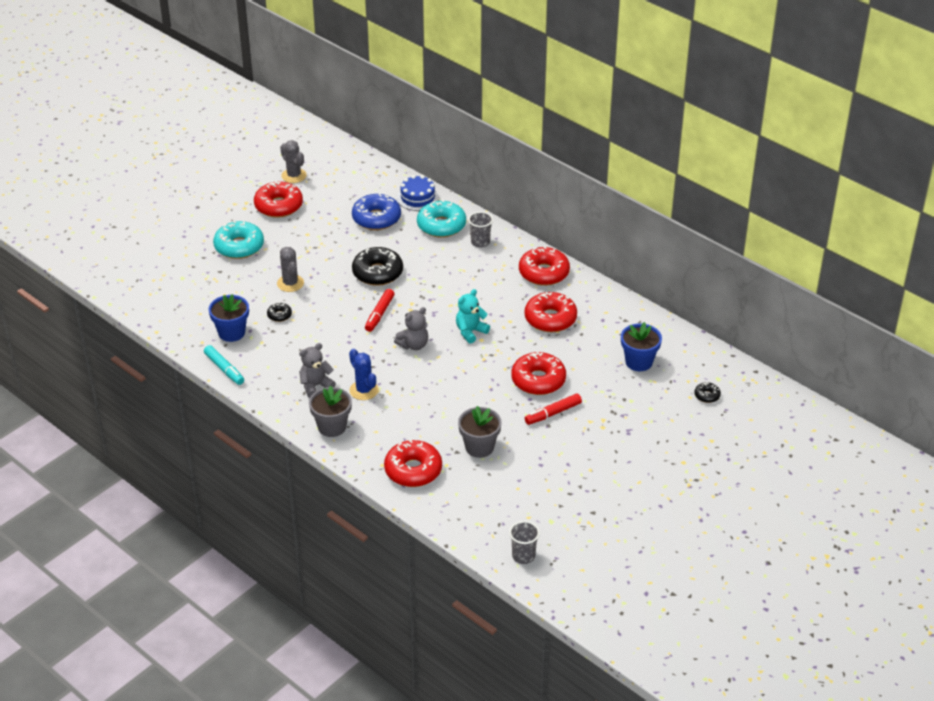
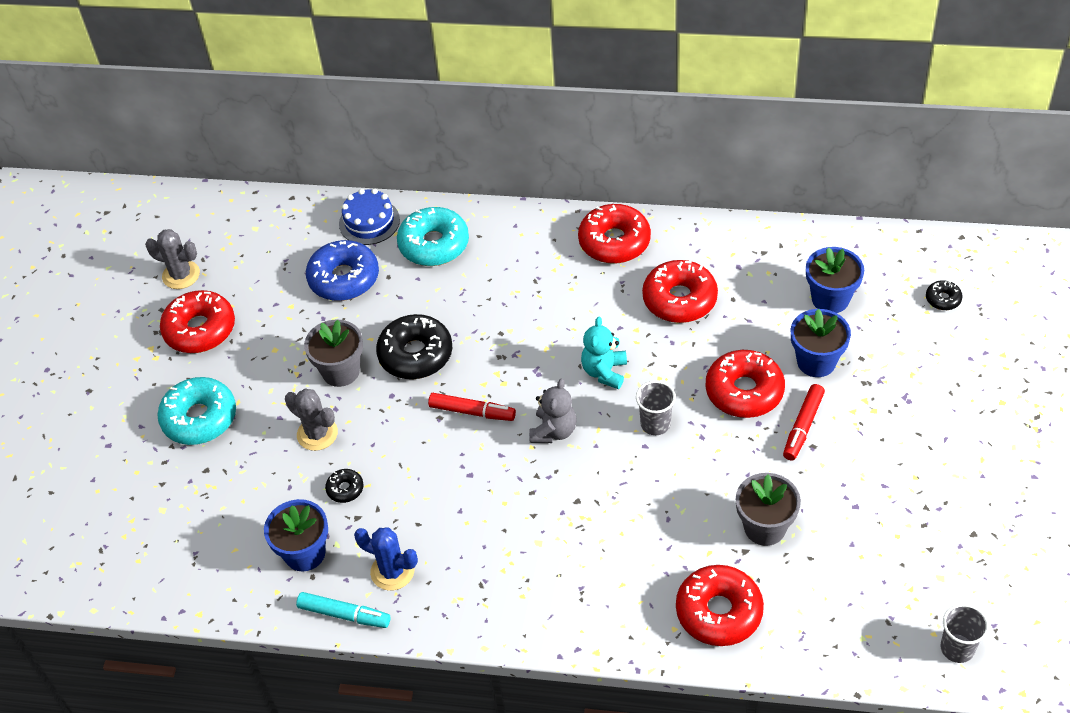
camera: 30 degrees left, 10 degrees up
(315, 386) = (486, 565): grey teddy bear -> none
(332, 427) = (562, 613): grey flower pot -> grey flower pot (341, 371)
(364, 390) = (553, 534): blue cactus -> blue cactus (392, 571)
(379, 314) = (472, 411): red marker -> red marker turned 60 degrees counterclockwise
(480, 242) = (502, 242): grey cup -> grey cup (655, 424)
(595, 387) = (816, 361): none -> blue flower pot

